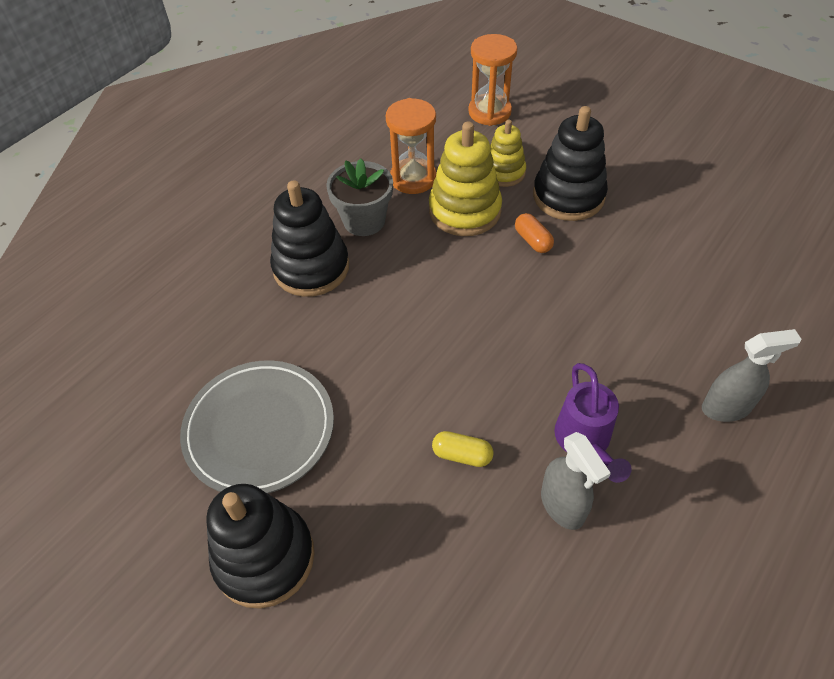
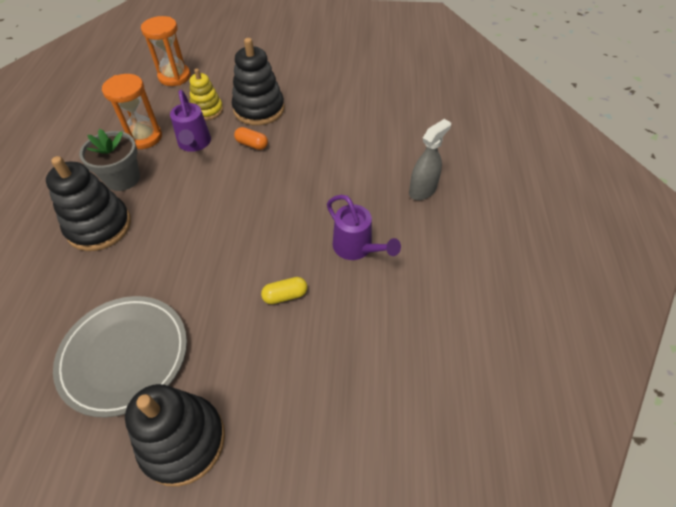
camera: 35 degrees left, 0 degrees up
(465, 211) = (194, 144): yellow stacking toy -> purple watering can
(562, 506) = (366, 292): grey spray bottle -> none

